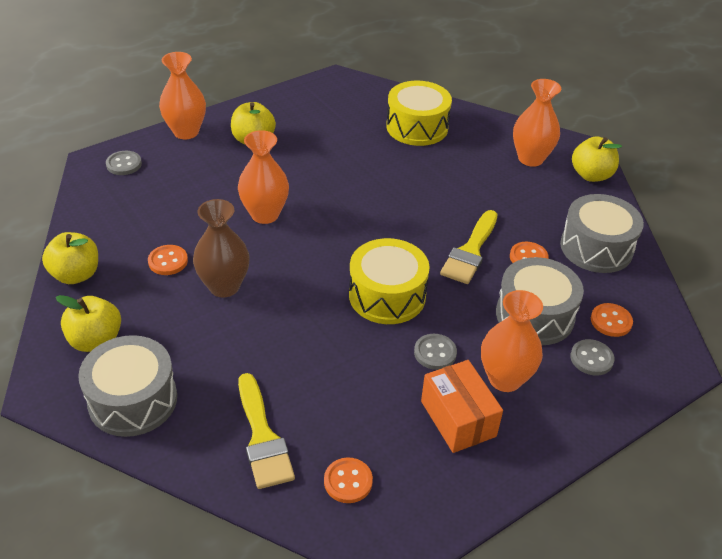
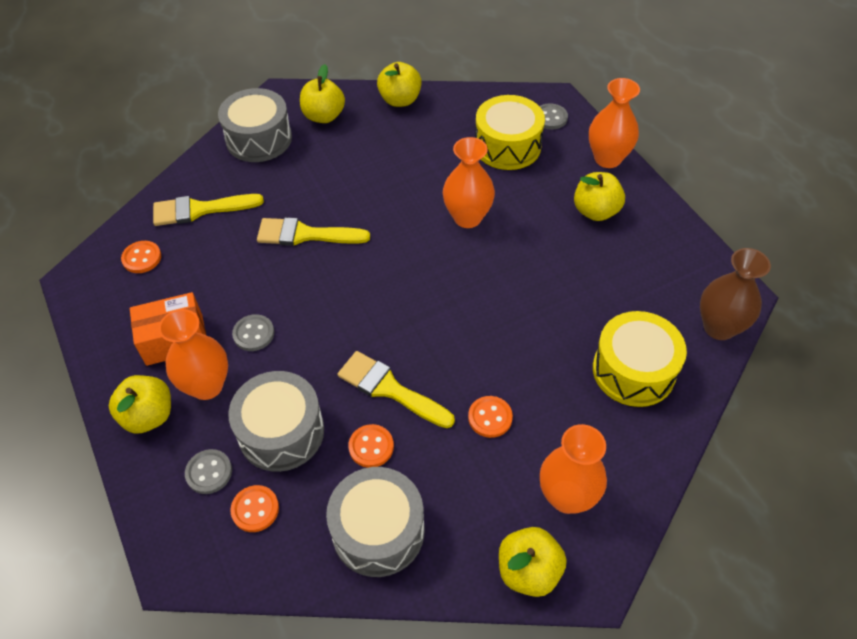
camera: 100 degrees right, 10 degrees up
(168, 261) = (408, 152): orange button -> orange button (490, 417)
(224, 286) = (370, 188): brown vase -> brown vase (719, 327)
(296, 331) = (305, 234): none -> yellow brush
(387, 295) = (336, 305): yellow drum -> yellow drum (507, 146)
(553, 419) = (148, 416): none -> yellow apple

